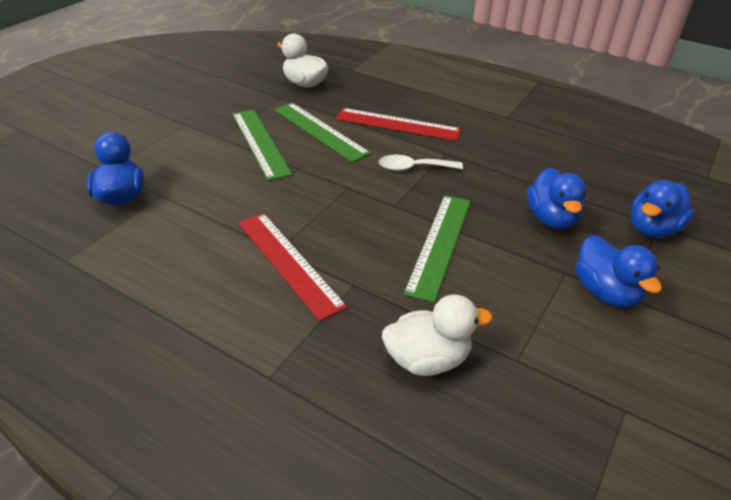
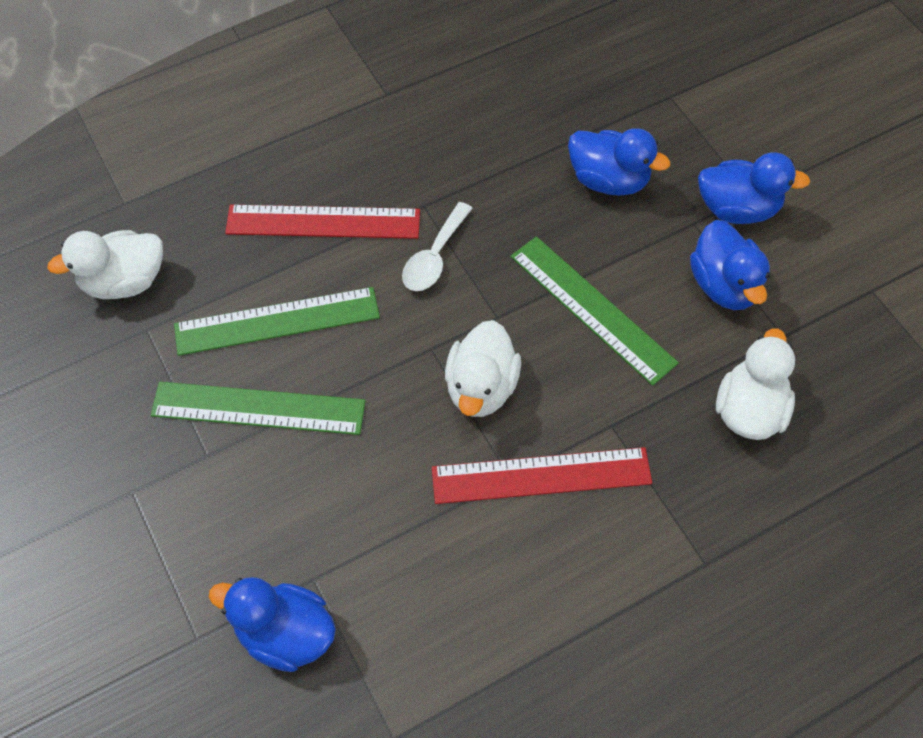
camera: 60 degrees left, 20 degrees up
(336, 215) = (481, 387): none -> white duck
(397, 124) = (323, 222): red ruler -> red ruler turned 45 degrees clockwise
(652, 229) = (673, 106): blue duck -> blue duck (724, 285)

